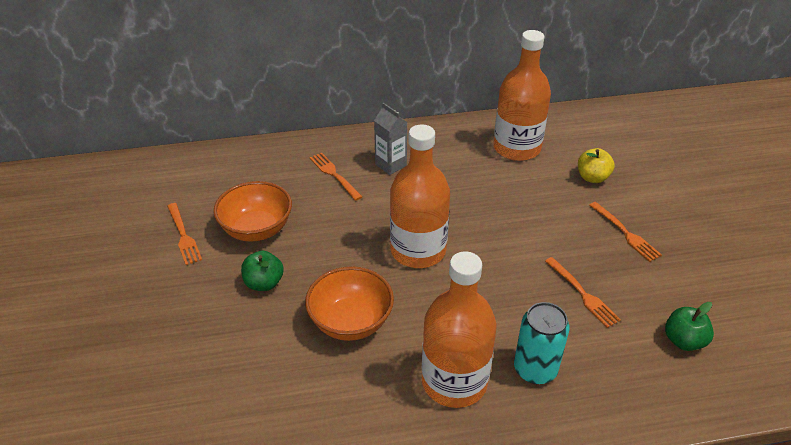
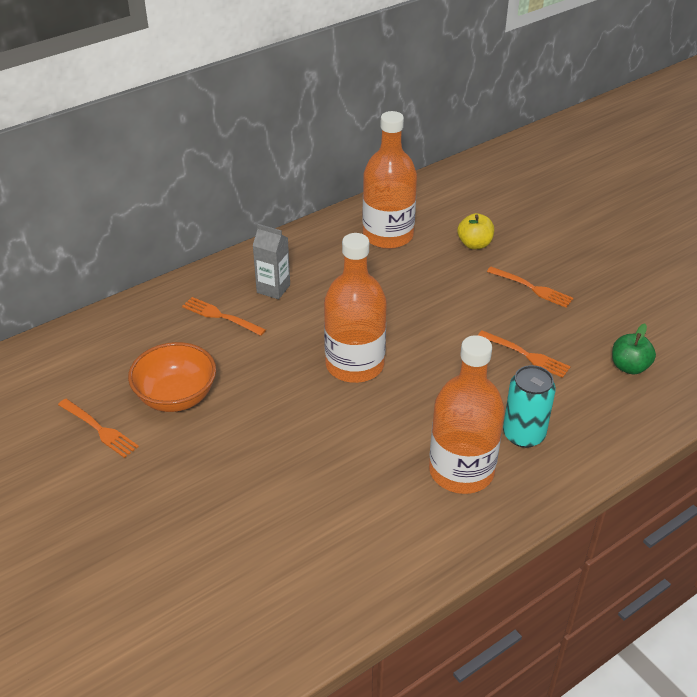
camera: 25 degrees left, 0 degrees up
(264, 283) = (221, 447): green apple -> none
(351, 322) = (333, 453): orange bowl -> none

